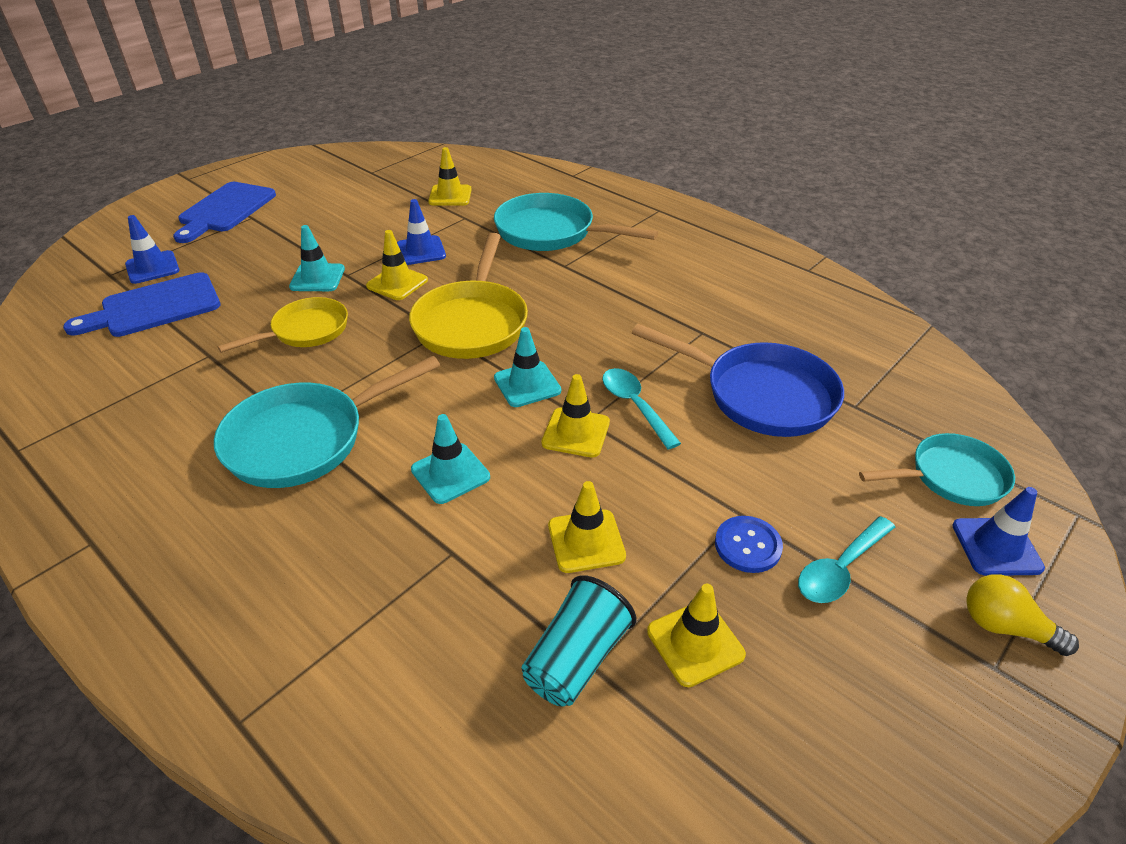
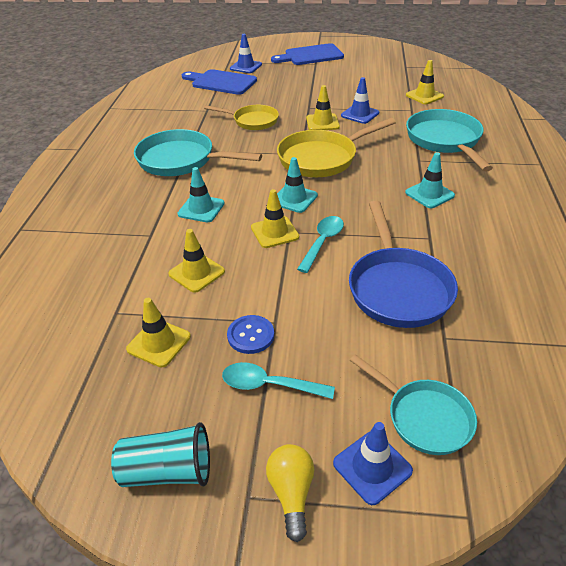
camera: 55 degrees right, 0 degrees up
(317, 278) = (295, 102): turquoise traffic cone -> turquoise traffic cone (429, 194)
(576, 658) = (117, 304): turquoise cup -> turquoise cup (168, 471)

